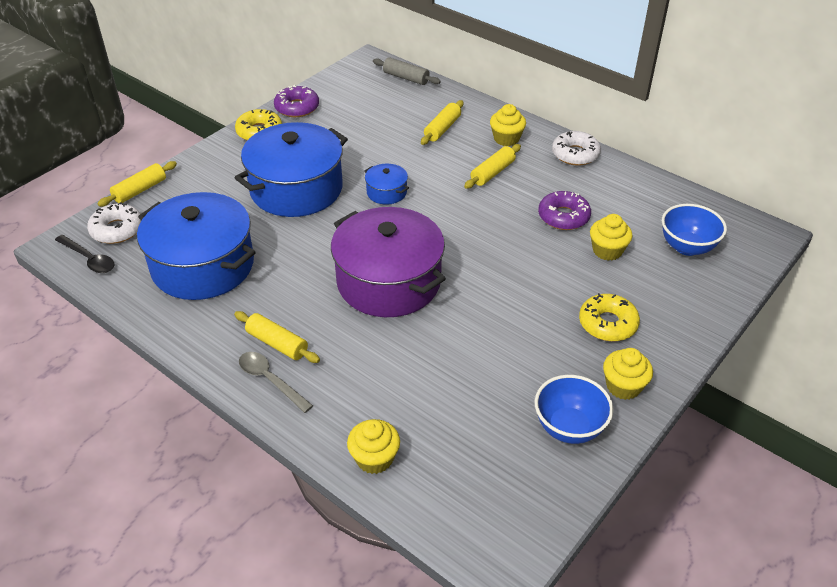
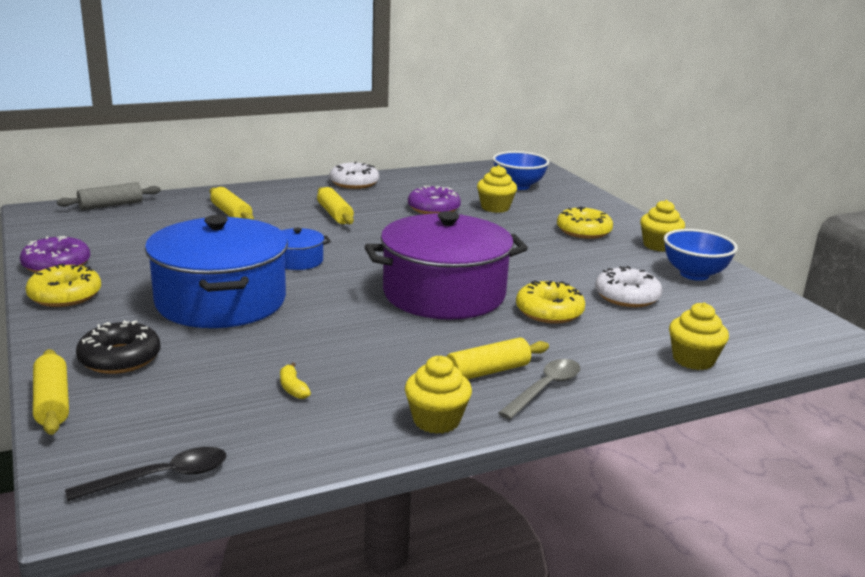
camera: 65 degrees left, 20 degrees down
(117, 230) = (121, 439): white donut -> white donut (627, 296)
(198, 188) = (120, 358): none -> black donut
(203, 265) = (293, 388): blue pot -> yellow banana
(270, 380) = (545, 388): grey spoon -> grey spoon turned 150 degrees clockwise
(402, 348) = (549, 311): none -> yellow donut
(506, 139) = (291, 197): yellow cupcake -> yellow cupcake (436, 420)

